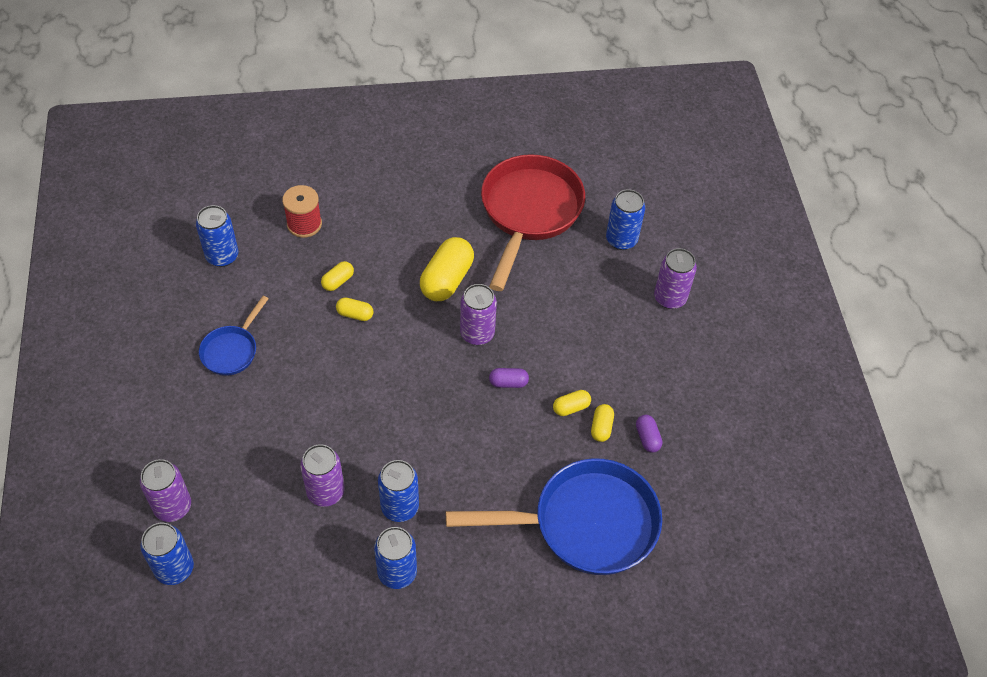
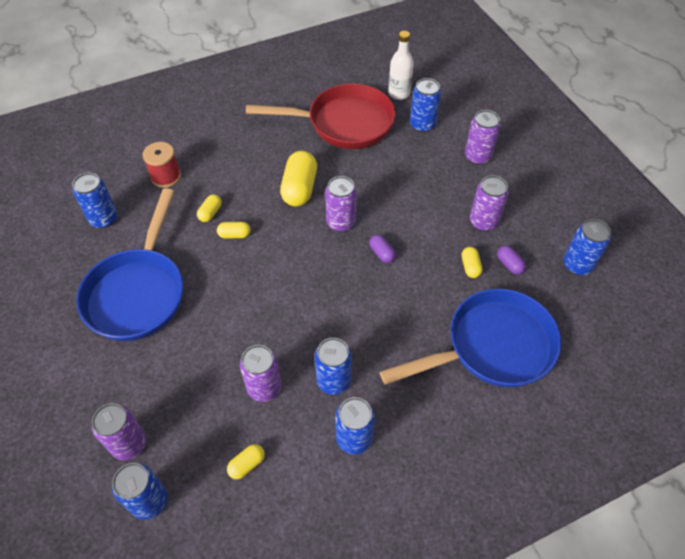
camera: 15 degrees left, 0 degrees up
(232, 350) = (138, 292): blue pan -> blue pan, size x2.02
(508, 383) = (382, 253): purple capsule -> purple capsule turned 75 degrees clockwise
(529, 212) = (344, 123): red pan -> red pan turned 90 degrees clockwise
(571, 407) = (439, 258): yellow capsule -> yellow capsule (247, 464)
(611, 191) = (399, 93): none -> white bottle
(640, 379) = (483, 222): none -> purple can
(726, 462) = (577, 265): none -> blue can

